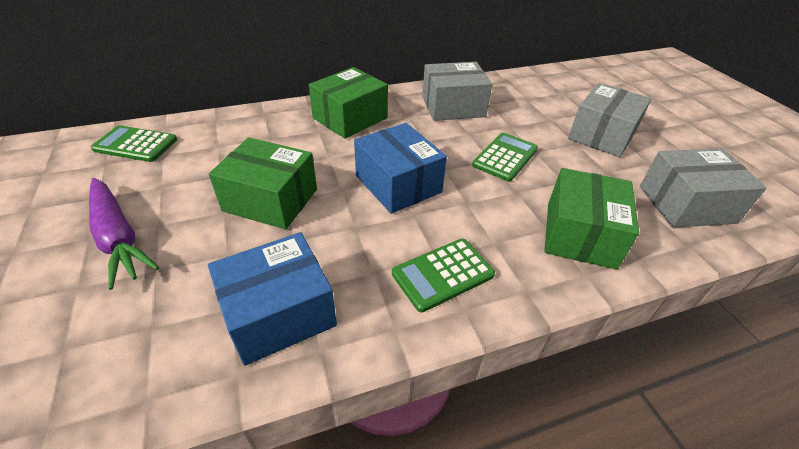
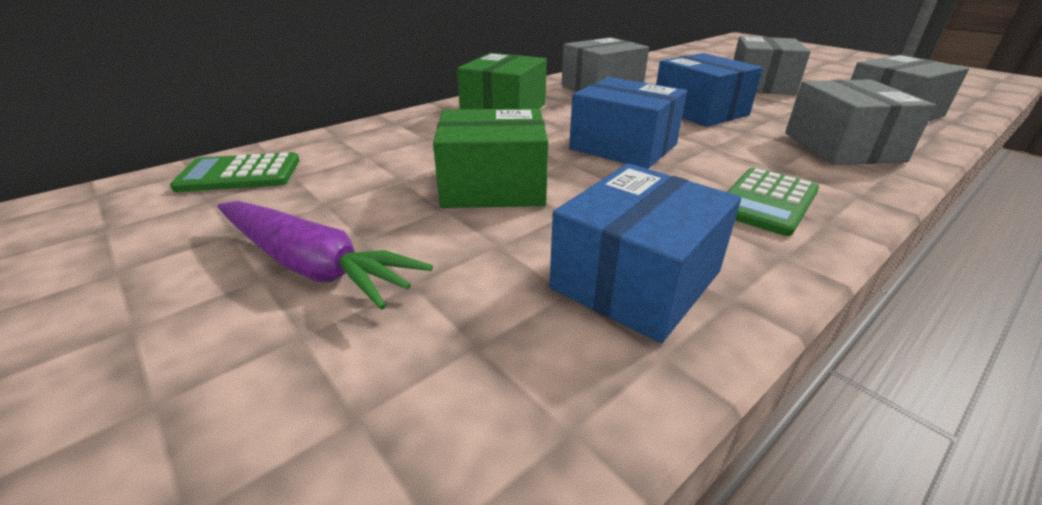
camera: 20 degrees left, 10 degrees down
(505, 157) = (700, 111): green calculator -> blue box
(580, 234) = (842, 147): green box -> grey box

